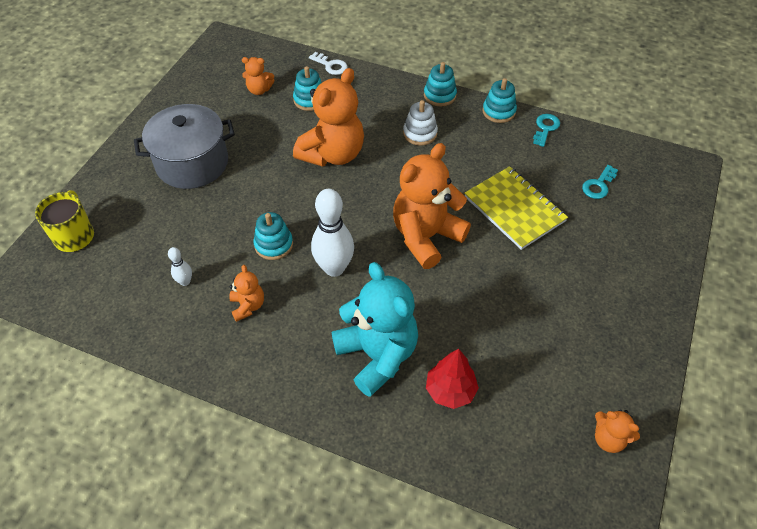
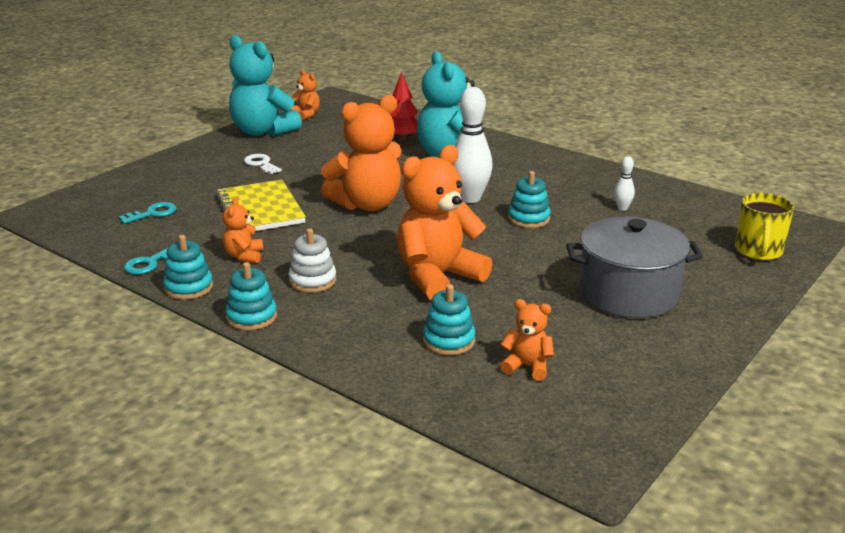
camera: 165 degrees left, 25 degrees down
(248, 306) = (559, 189): orange teddy bear -> orange teddy bear (244, 256)
(331, 65) = (395, 385): white key -> white key (261, 164)
(626, 370) = (263, 131): none -> turquoise teddy bear

